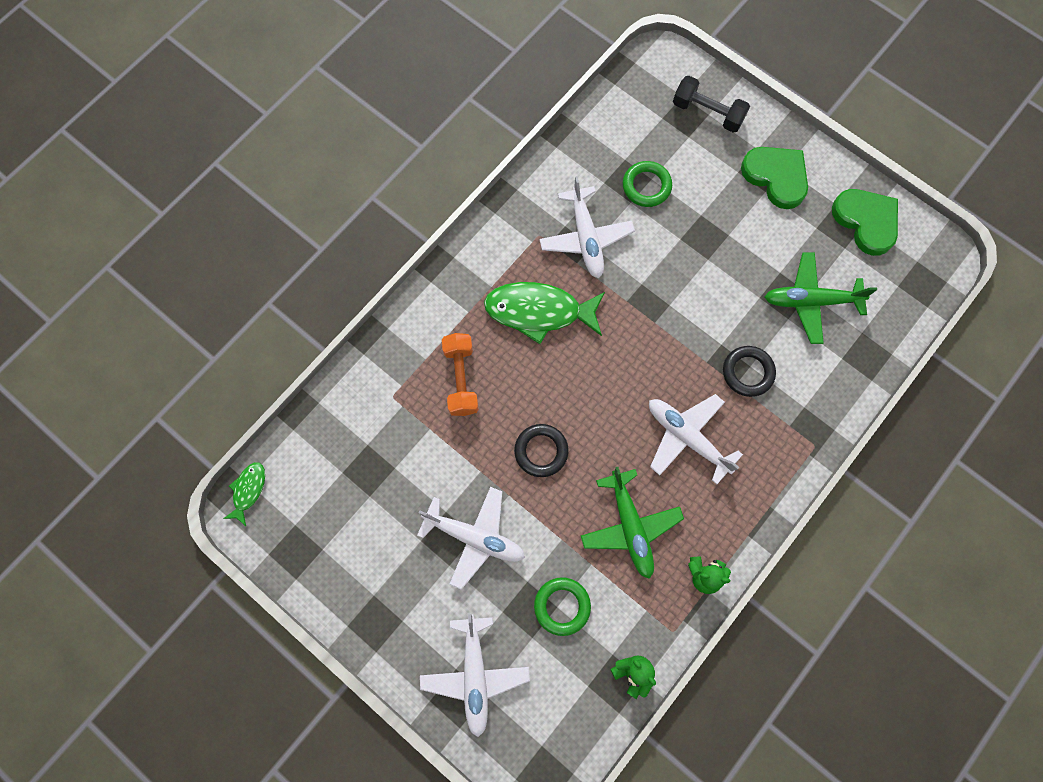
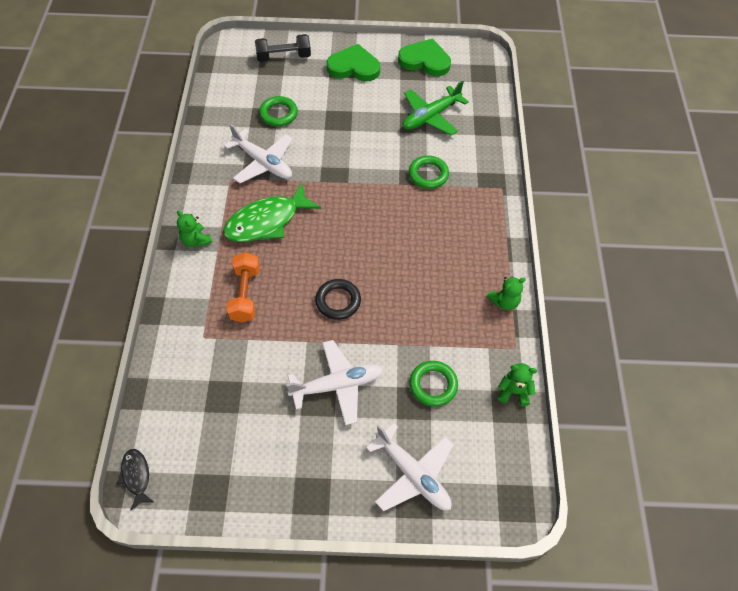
camera: 40 degrees left, 15 degrees down
(248, 490) = (136, 476): green fish -> black fish
(457, 285) = (196, 240): none -> green teddy bear
(461, 379) = (245, 294): orange dumbbell -> orange dumbbell turned 45 degrees clockwise
(630, 527) = (434, 306): green plane -> none
(687, 437) = (424, 232): white plane -> none
(747, 372) = (428, 174): black ring -> green ring

